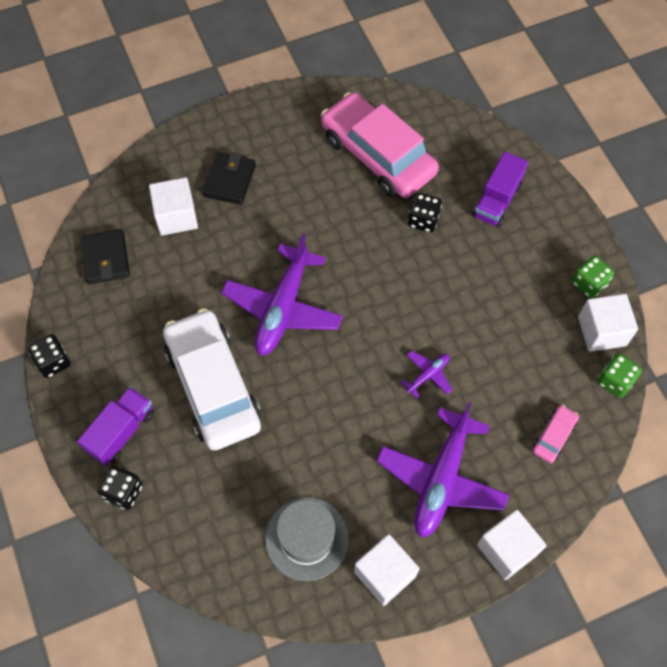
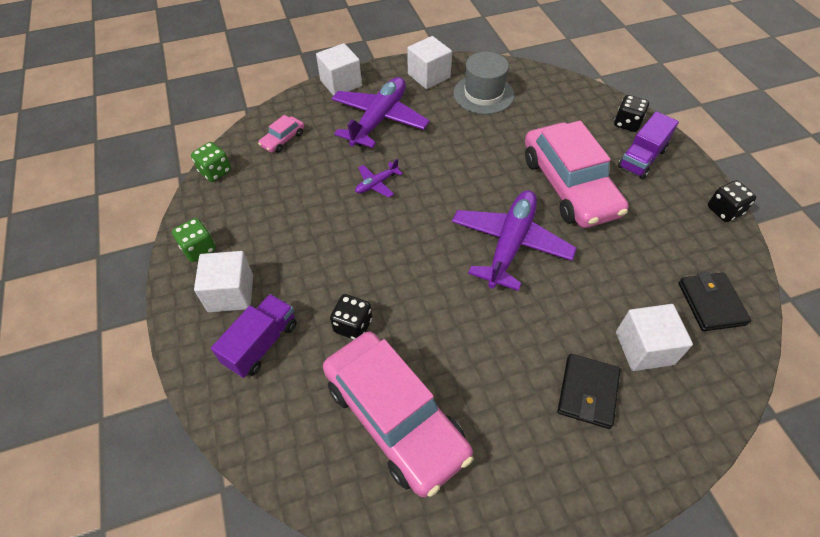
camera: 175 degrees left, 10 degrees down
(213, 386) = (569, 186): white car -> pink car
(602, 331) = (207, 208): white cube -> white cube (231, 293)

